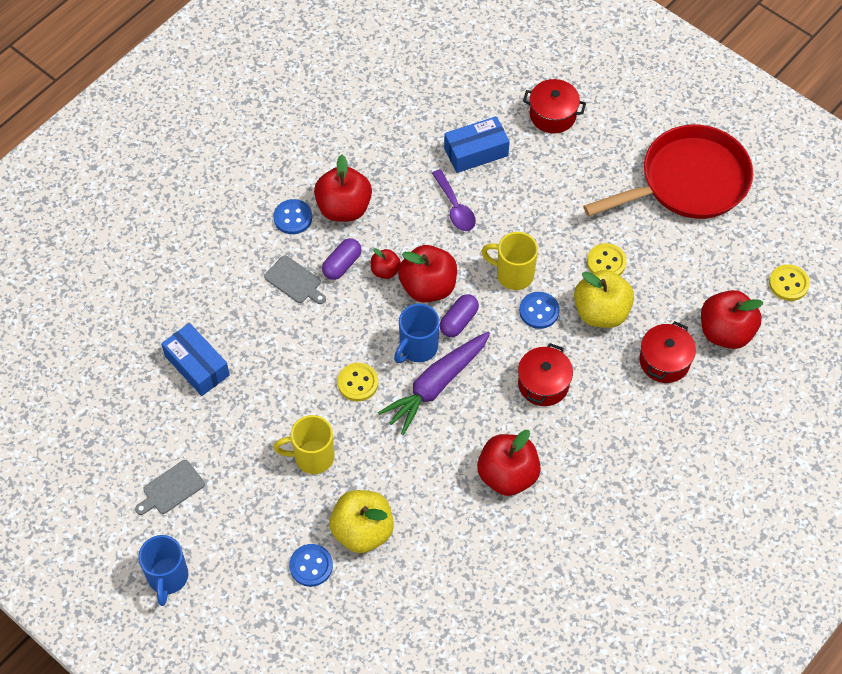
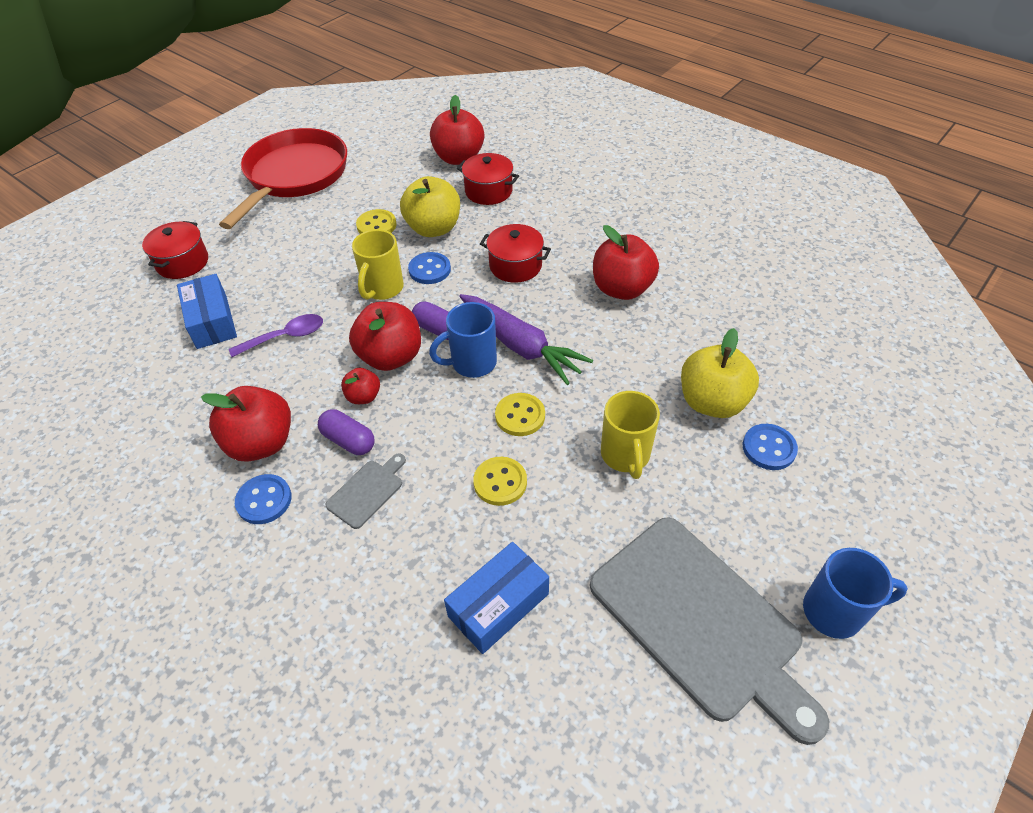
camera: 90 degrees left, 10 degrees down
(171, 489) = (700, 621): grey cutting board -> grey cutting board, size x2.39
(417, 348) = (472, 363): blue mug -> blue mug turned 120 degrees clockwise
(687, 182) = (294, 176): red pan -> red pan turned 45 degrees clockwise
(788, 283) = (412, 126): yellow button -> yellow button (500, 482)

